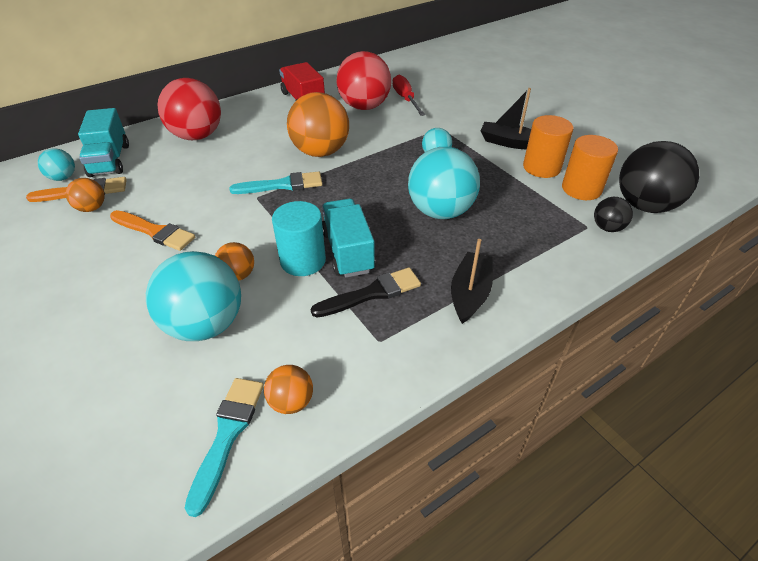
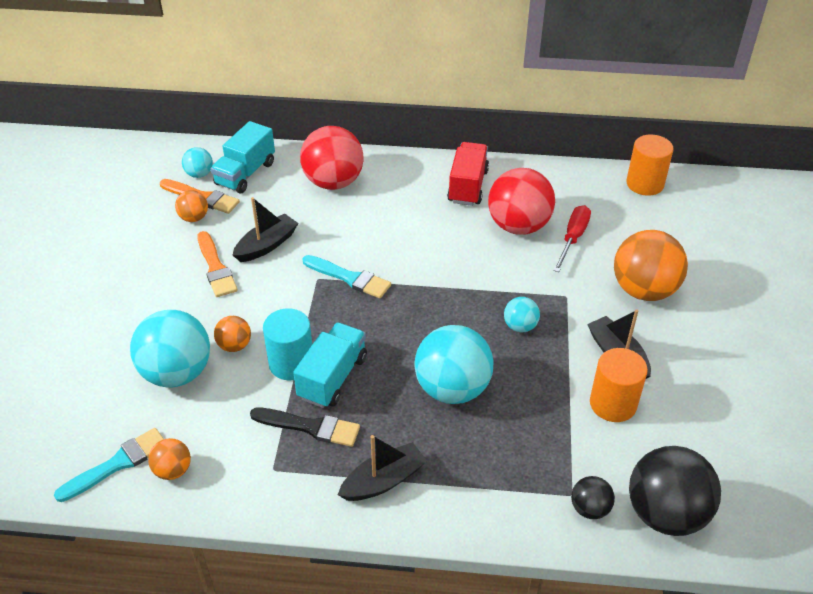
camera: 40 degrees right, 0 degrees up
(186, 196) = (266, 245): none -> black boat
(320, 152) = (418, 259): orange ball -> orange ball (643, 290)
(581, 189) = (622, 453): orange cylinder -> orange cylinder (645, 184)

